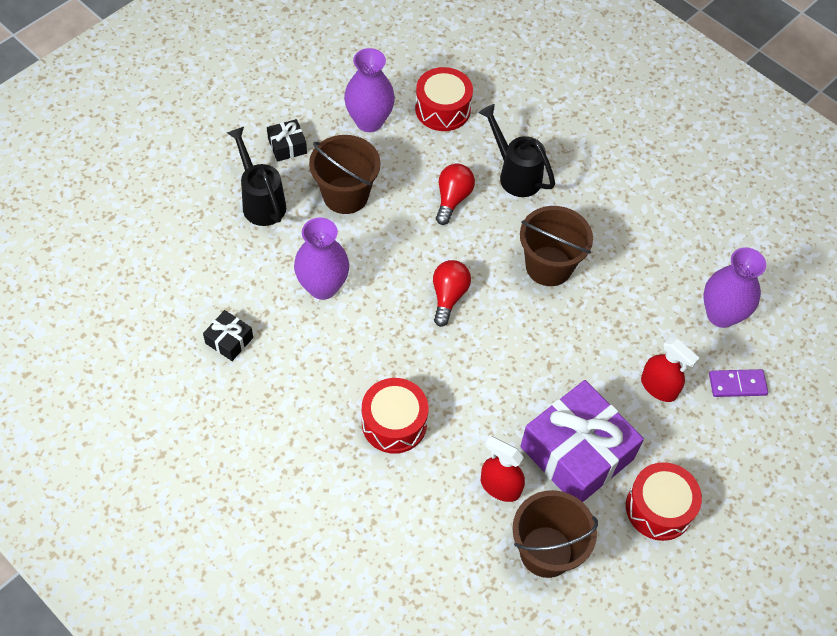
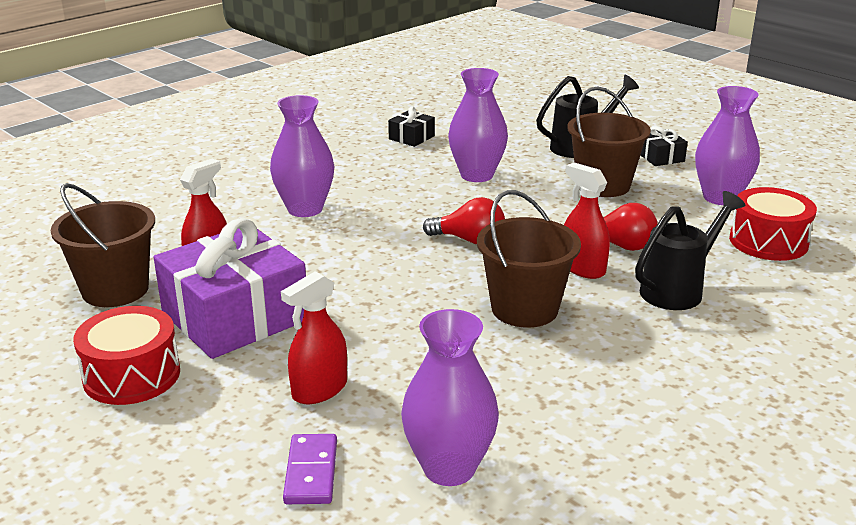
camera: 95 degrees right, 30 degrees down
(394, 423) = (305, 209): red drum -> purple vase
(489, 226) = (582, 268): none -> red spray bottle

